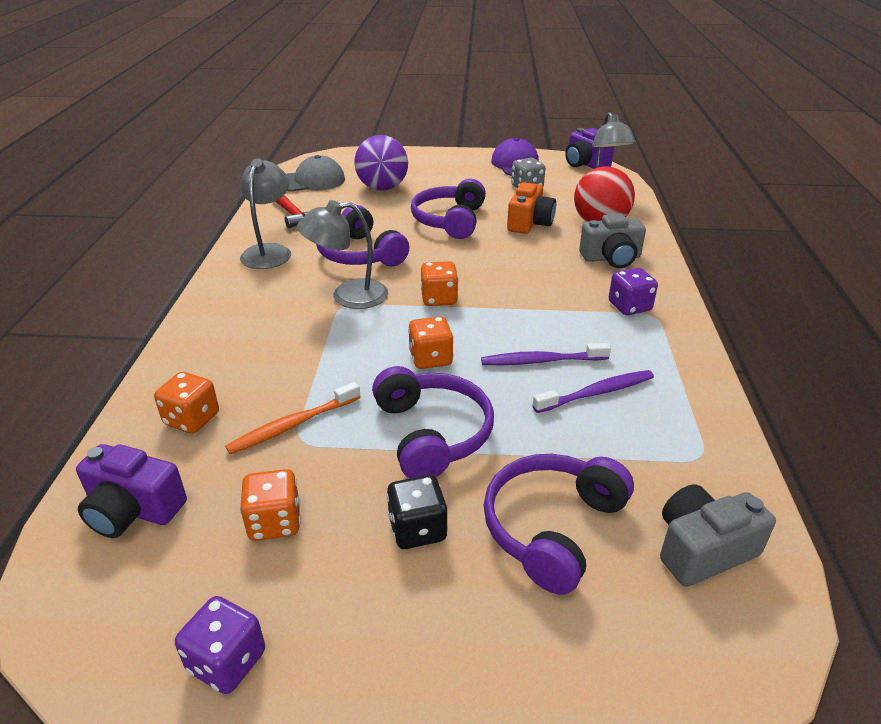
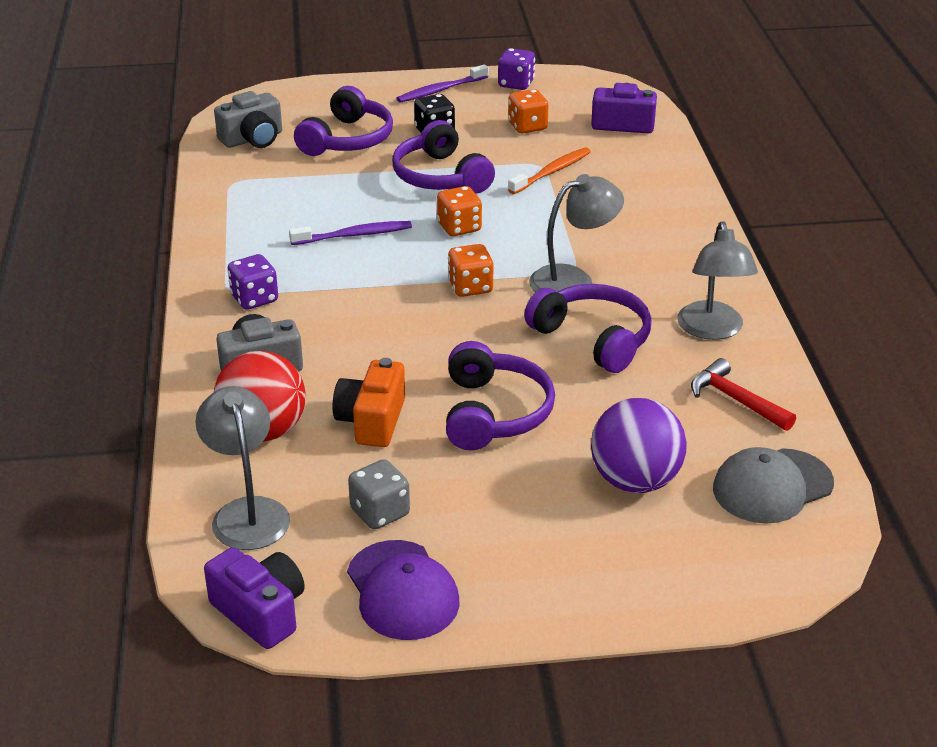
camera: 170 degrees right, 0 degrees up
(192, 419) = (633, 168): orange dice -> none
(597, 393) = (305, 215): purple toothbrush -> purple toothbrush (440, 90)

